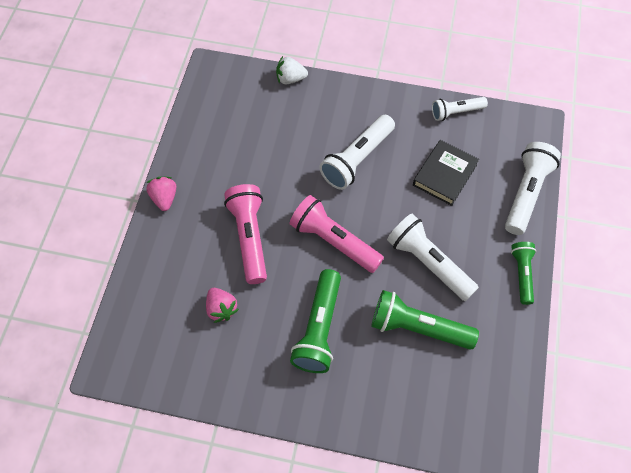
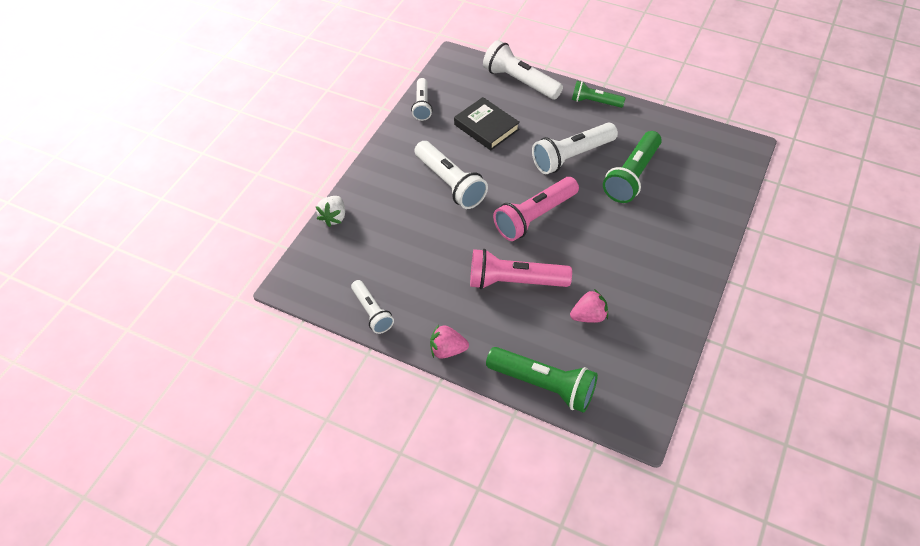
camera: 75 degrees left, 10 degrees down
(194, 133) = (372, 312): none -> white flashlight
(319, 329) = (622, 244): green flashlight -> green flashlight (543, 385)

